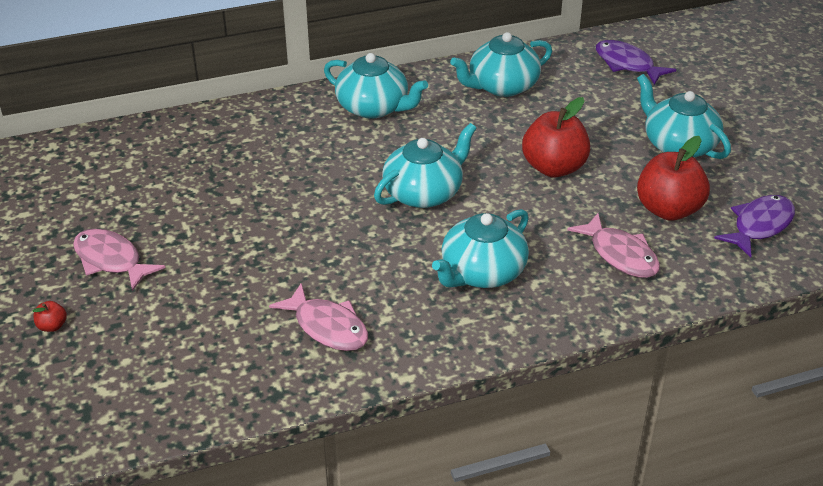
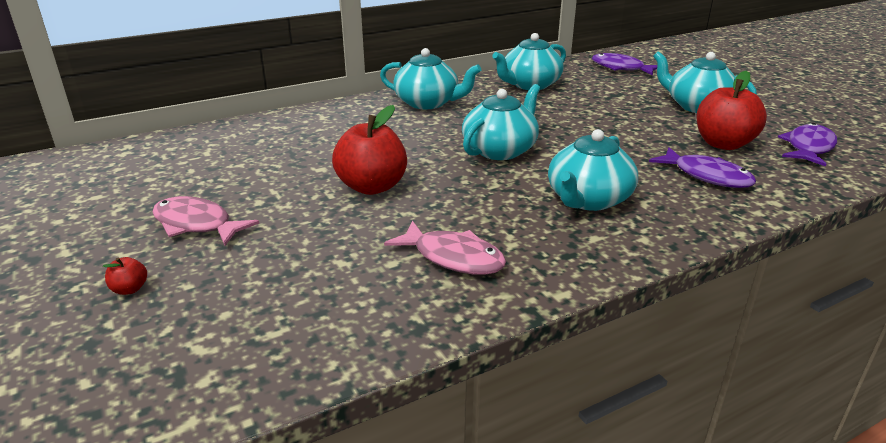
camera: 10 degrees left, 10 degrees down
(554, 167) = (605, 126): red apple -> red apple (372, 187)
(620, 255) = (707, 176): pink fish -> purple fish

